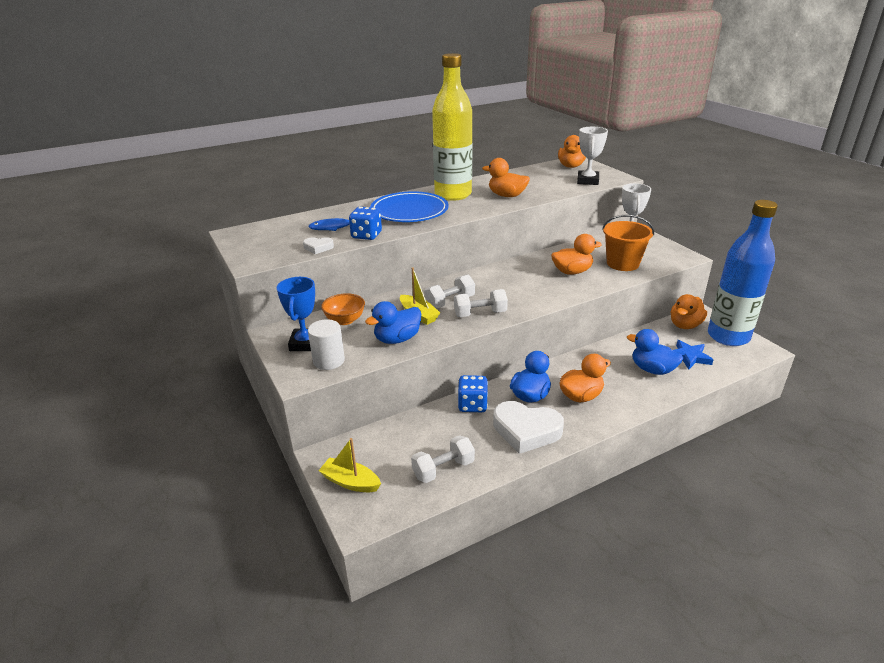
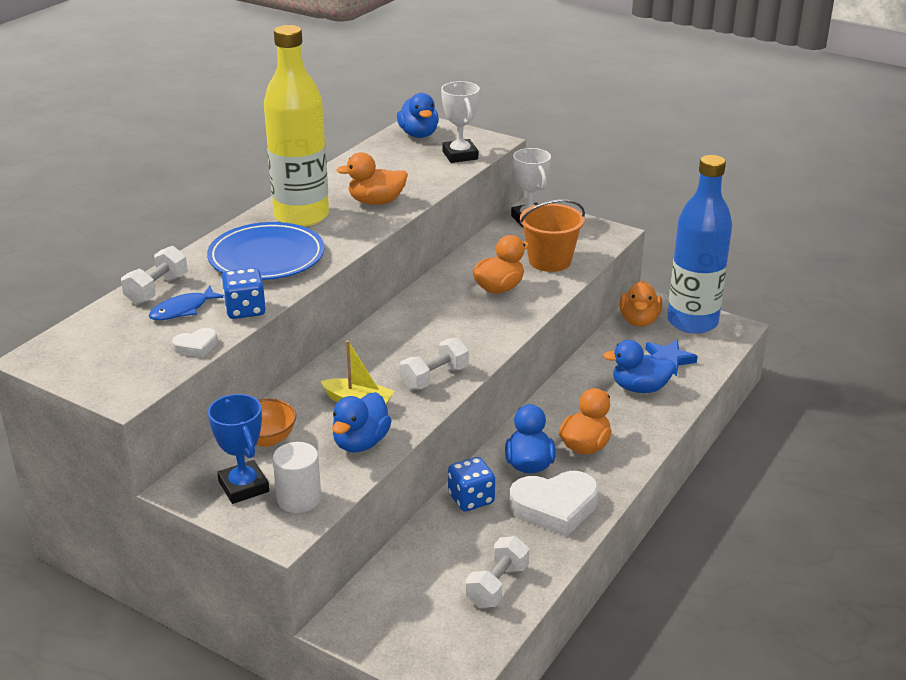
camera: 30 degrees left, 0 degrees up
(350, 482) = (401, 641): yellow boat -> none
(450, 302) = (383, 373): white dumbbell -> white dumbbell (157, 290)
(571, 166) = (418, 134): orange duck -> blue duck

